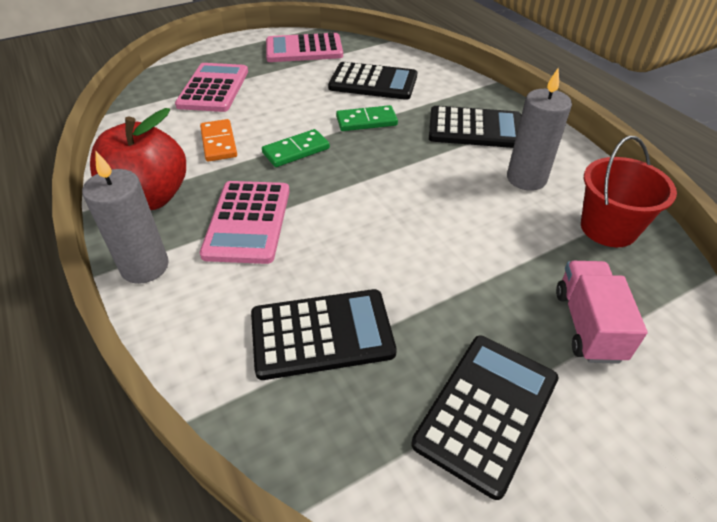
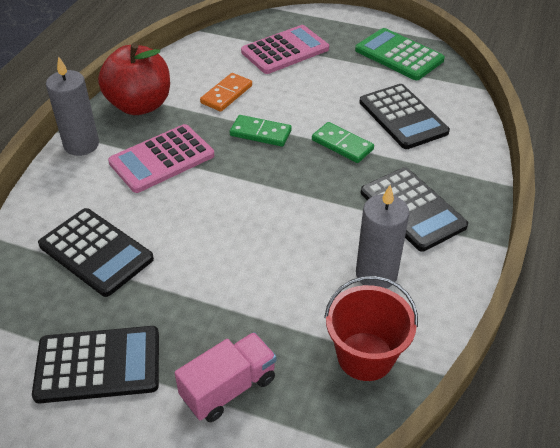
camera: 50 degrees right, 0 degrees up
(304, 49) = (399, 55): pink calculator -> green calculator

